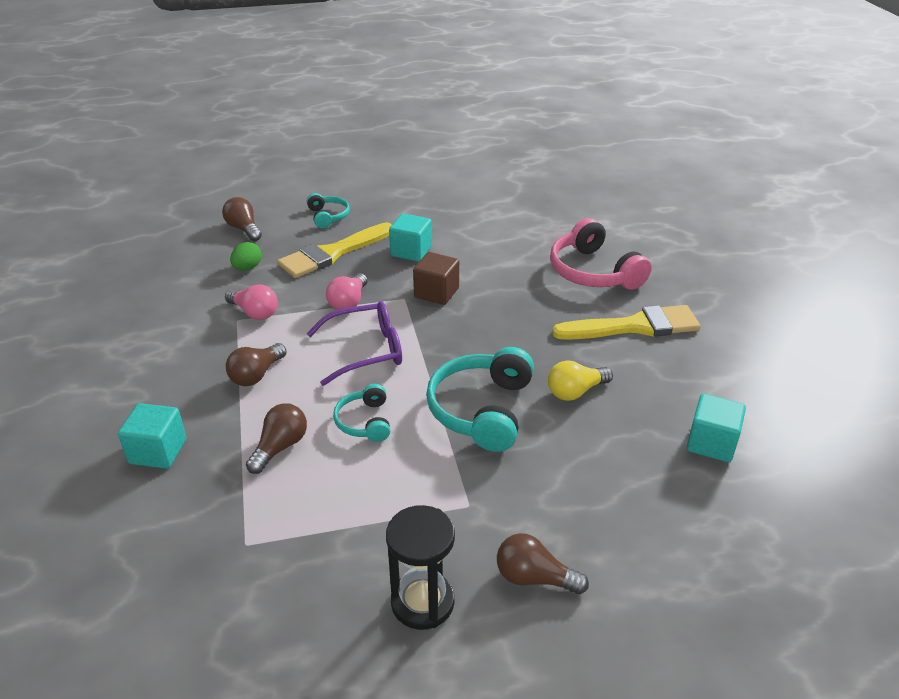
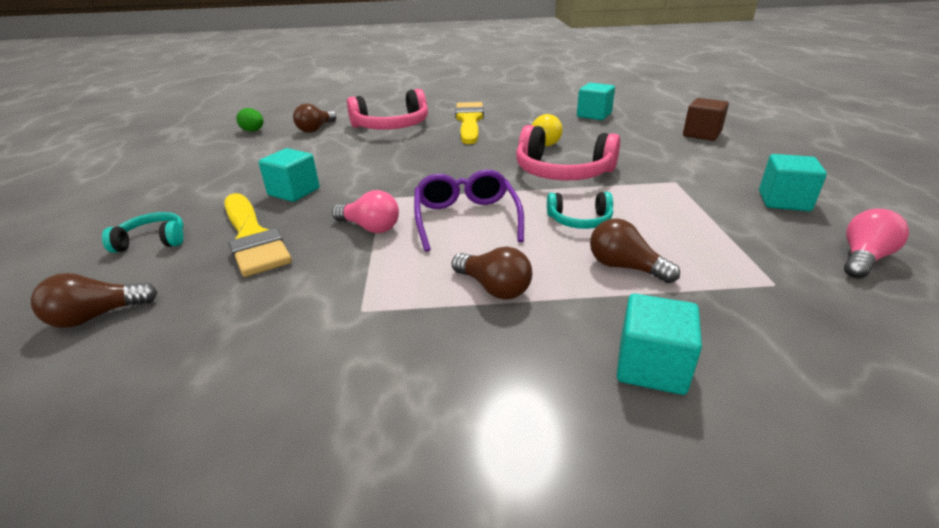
camera: 80 degrees left, 5 degrees down
(247, 268) = (226, 307): green egg -> green egg (253, 131)
(254, 313) = (352, 295): pink light bulb -> pink light bulb (863, 258)
(422, 602) = (784, 201): black hourglass -> turquoise cube
(436, 292) = (382, 182): brown cube -> brown cube (701, 134)
(482, 410) = (562, 172): turquoise headphones -> pink headphones
(534, 578) = (735, 165): brown light bulb -> brown light bulb (316, 129)

